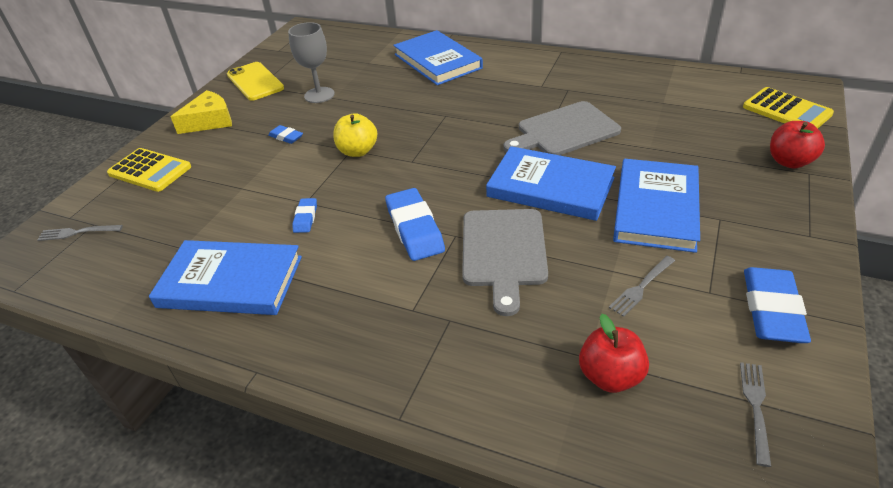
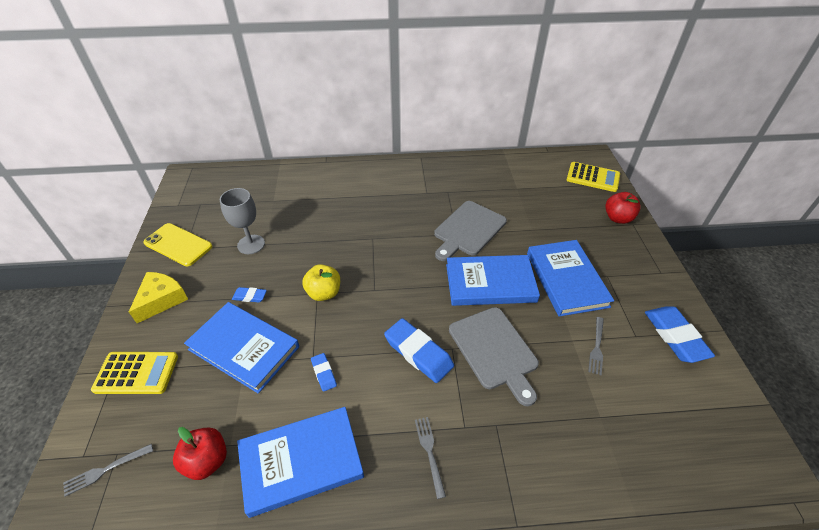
camera: 30 degrees left, 5 degrees up
(437, 61) = (332, 186): blue book -> blue book (244, 348)
(610, 376) = (622, 426): red apple -> red apple (207, 461)
(755, 407) = (709, 412): grey fork -> grey fork (429, 452)

